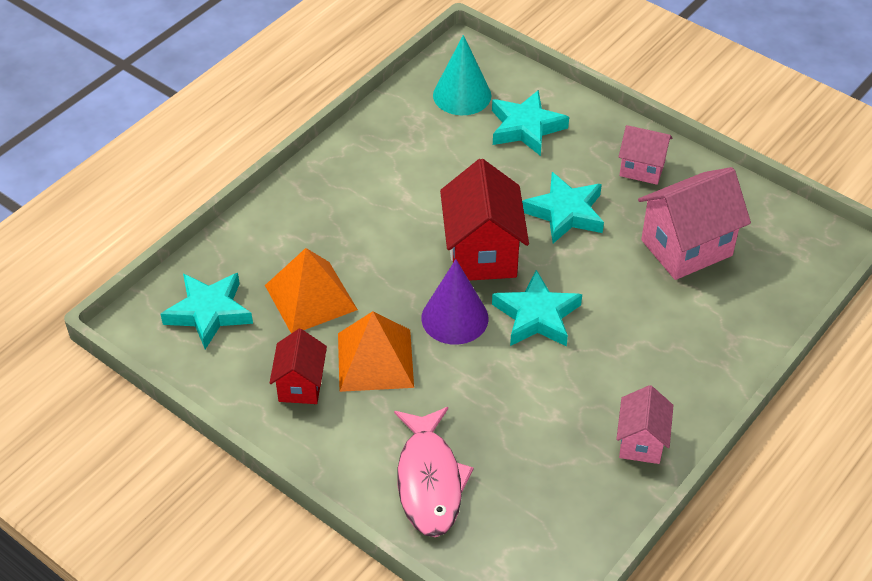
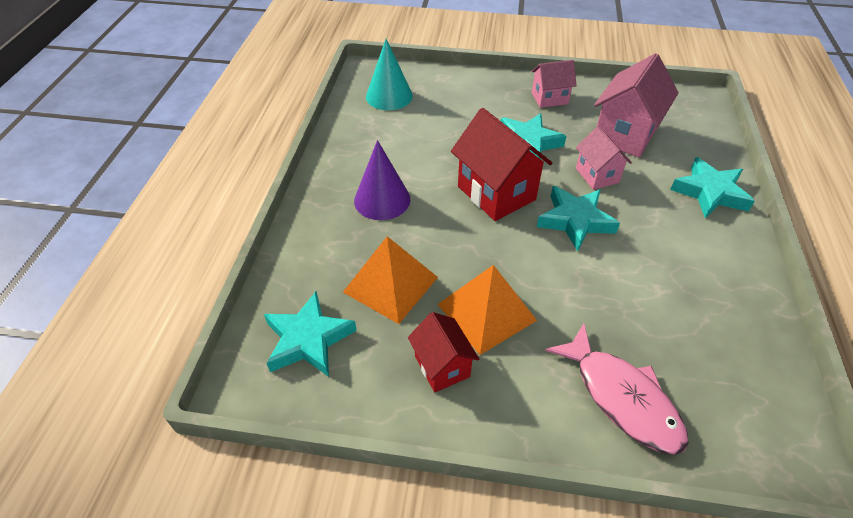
camera: 30 degrees left, 0 degrees up
(454, 318) = (518, 249): purple cone -> purple cone (382, 200)
(526, 128) = (451, 101): turquoise star -> turquoise star (710, 192)
(641, 442) = (735, 279): pink house -> pink house (597, 175)

